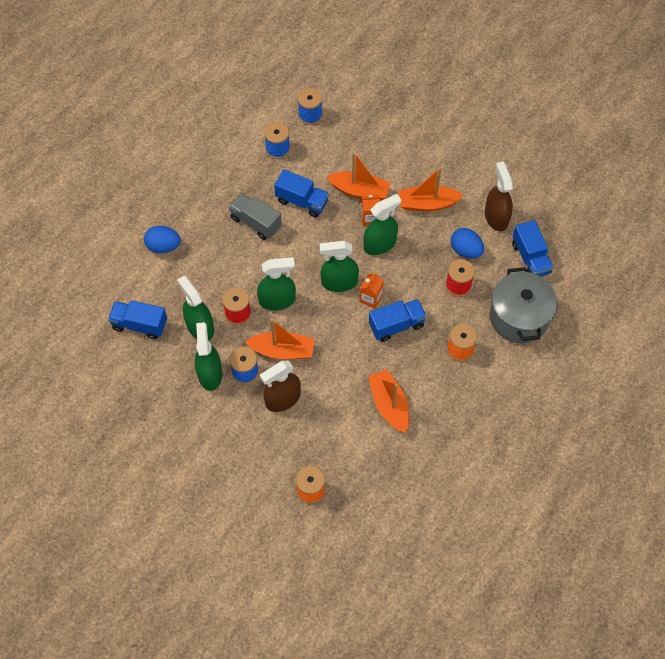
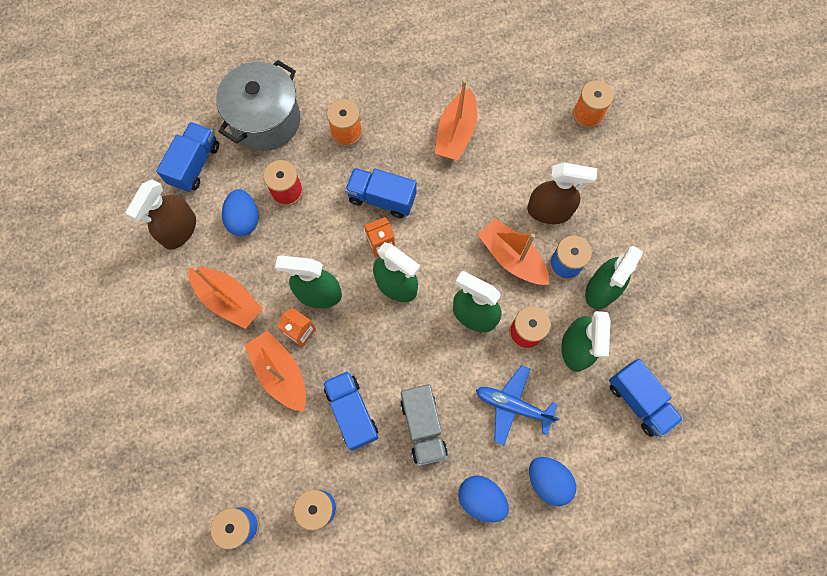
camera: 140 degrees left, 10 degrees up
(194, 212) = (481, 498): none -> blue egg
(213, 269) = (512, 406): none -> blue plane

